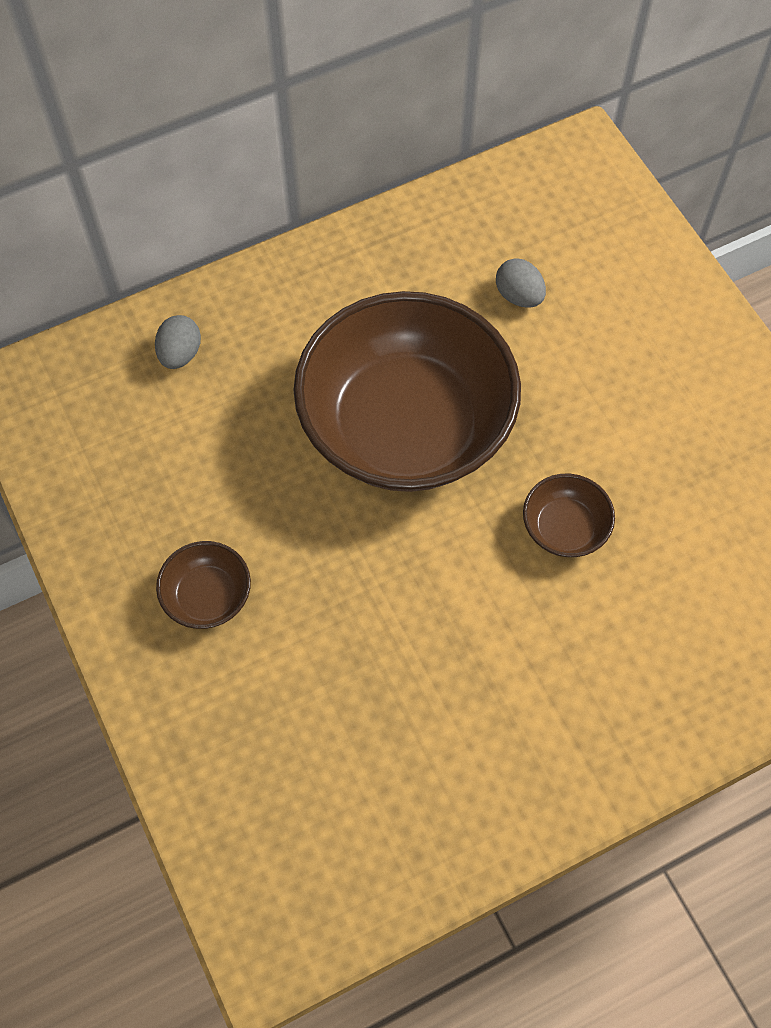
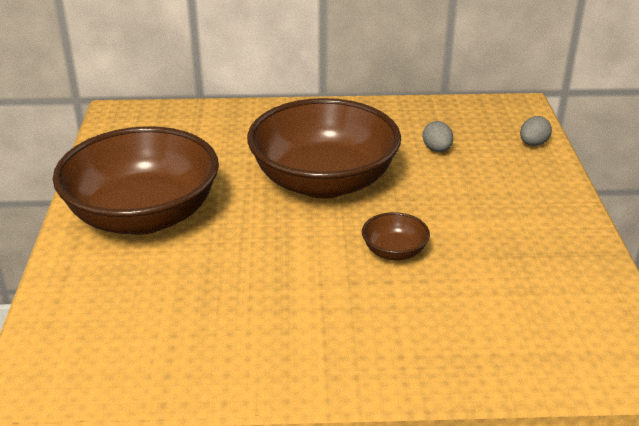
camera: 25 degrees right, 30 degrees down
(180, 354) = (215, 123): grey egg -> grey egg (533, 144)
(207, 596) = (143, 216): brown bowl -> brown bowl, size x2.48

